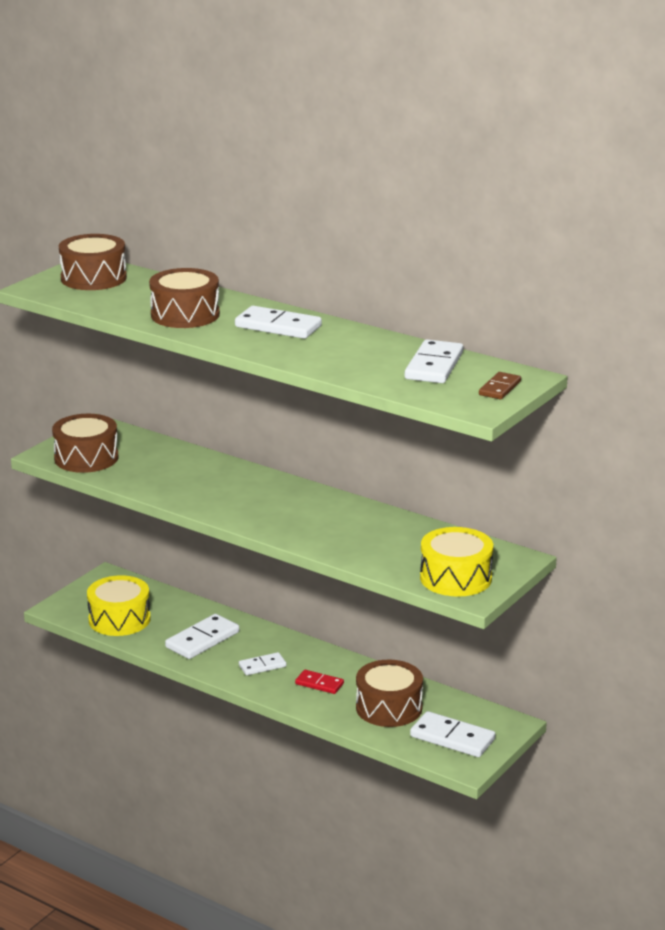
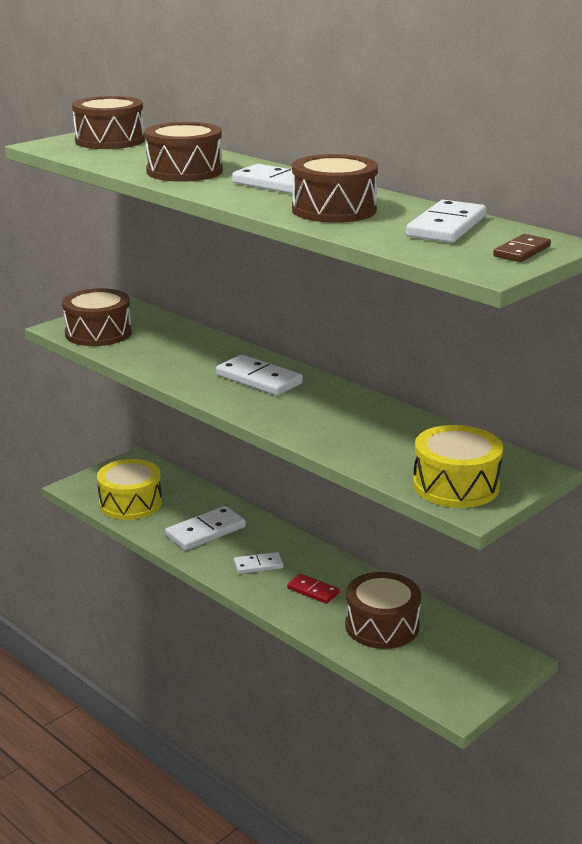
camera: 10 degrees right, 0 degrees up
(335, 353) = (334, 210): none -> brown drum
(452, 738) = (446, 669): white domino -> white domino (259, 379)

